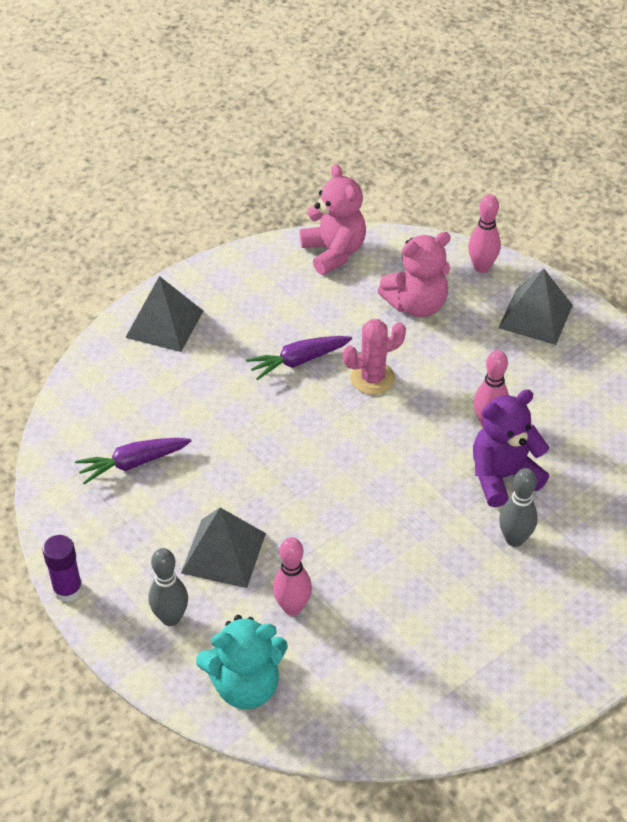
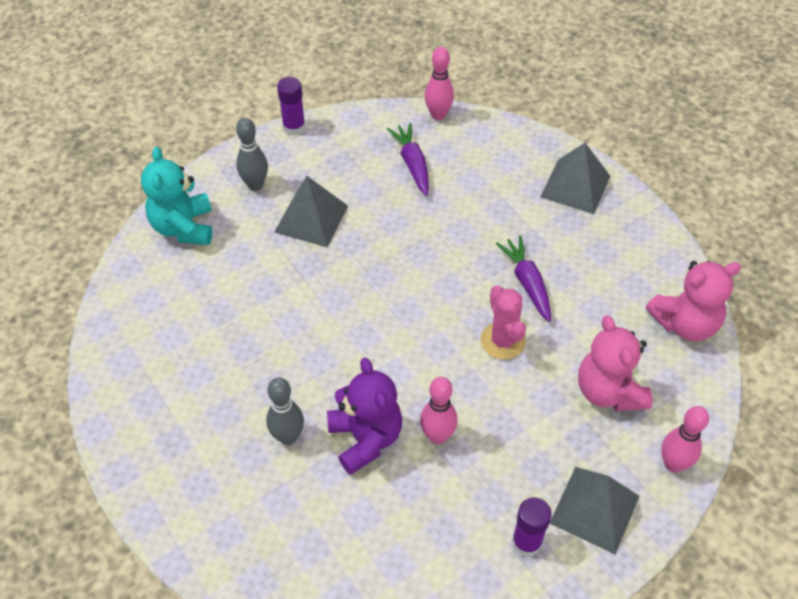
camera: 95 degrees right, 5 degrees up
(292, 607) = (248, 260): pink bowling pin -> pink bowling pin (438, 115)
(577, 359) = (526, 542): none -> purple glue stick

